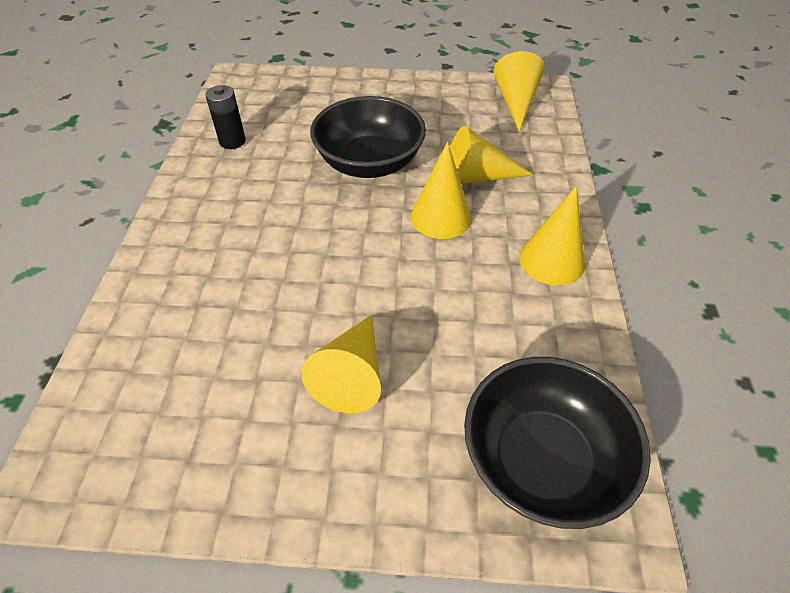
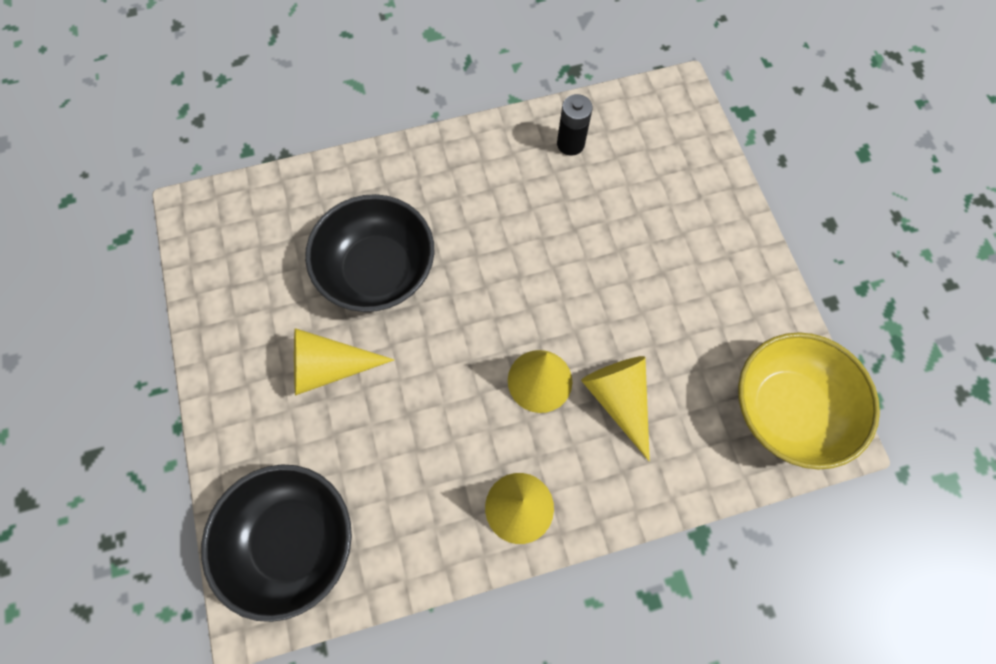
camera: 70 degrees right, 20 degrees up
(369, 163) = (594, 283): black bowl -> black bowl (378, 270)
(515, 102) = (786, 409): yellow cone -> yellow bowl

